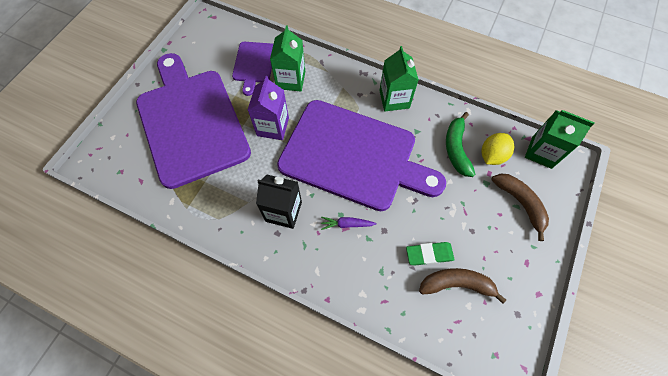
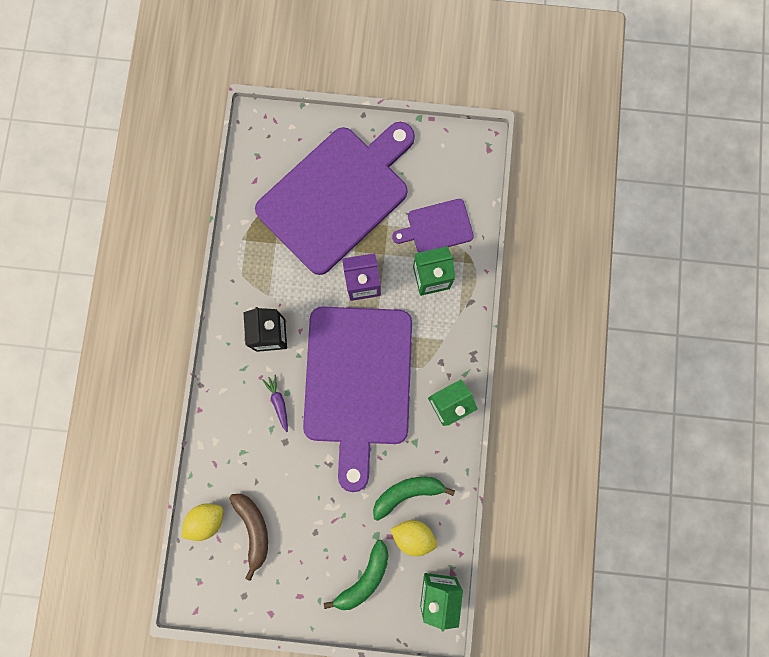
camera: 70 degrees right, 15 degrees up
(429, 254) = (275, 494): green eraser -> none
(436, 327) = (207, 519): none -> yellow lemon
(520, 203) = (364, 578): brown banana -> green banana

